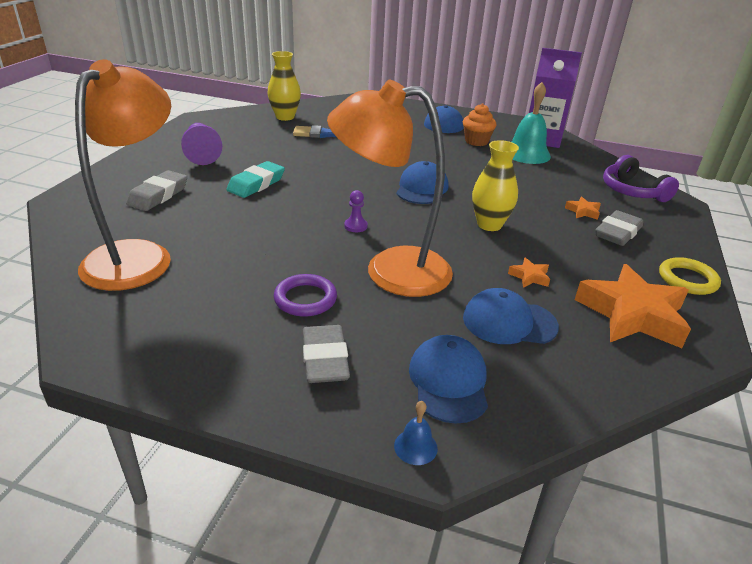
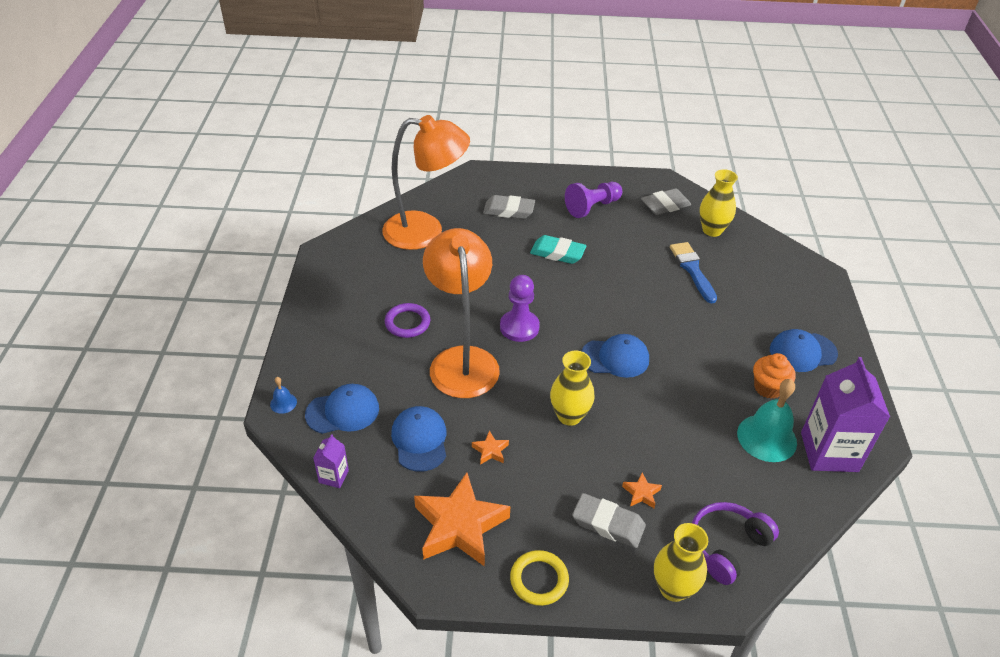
camera: 75 degrees right, 10 degrees up
(324, 359) = (348, 347): grey eraser -> grey eraser (665, 205)
(355, 226) = (519, 327): purple pawn -> purple pawn, size x1.95
(564, 406) = (333, 476): none -> purple carton
(677, 220) = (673, 588): none -> yellow vase

